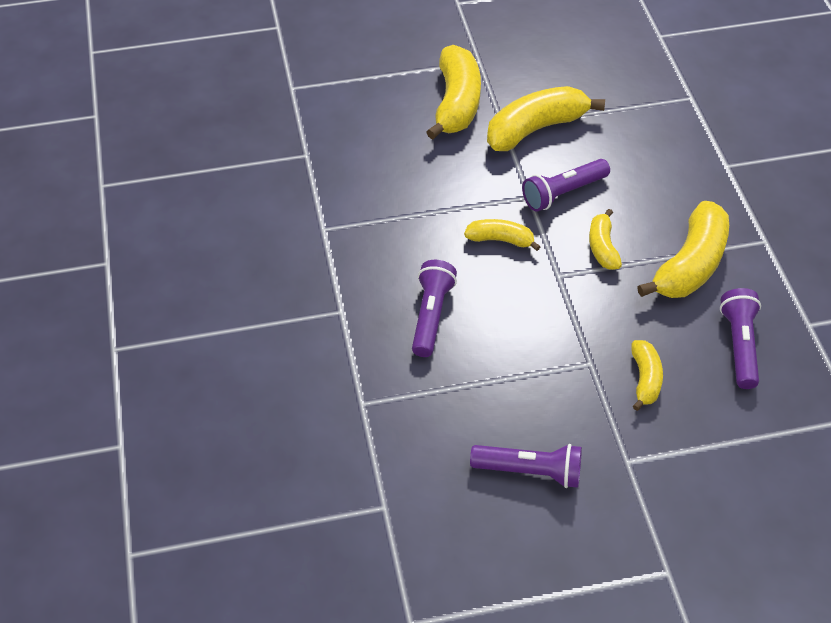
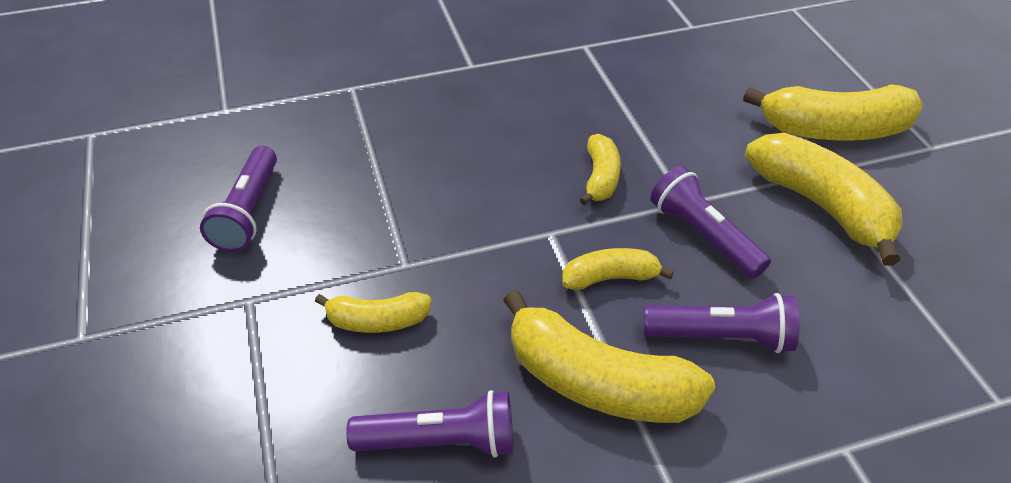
camera: 85 degrees right, 5 degrees down
(431, 316) = (471, 127): purple flashlight -> purple flashlight (721, 337)

